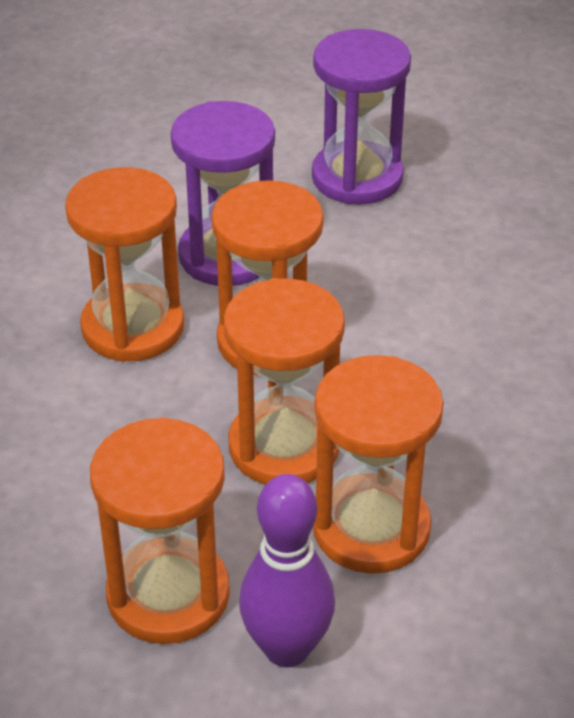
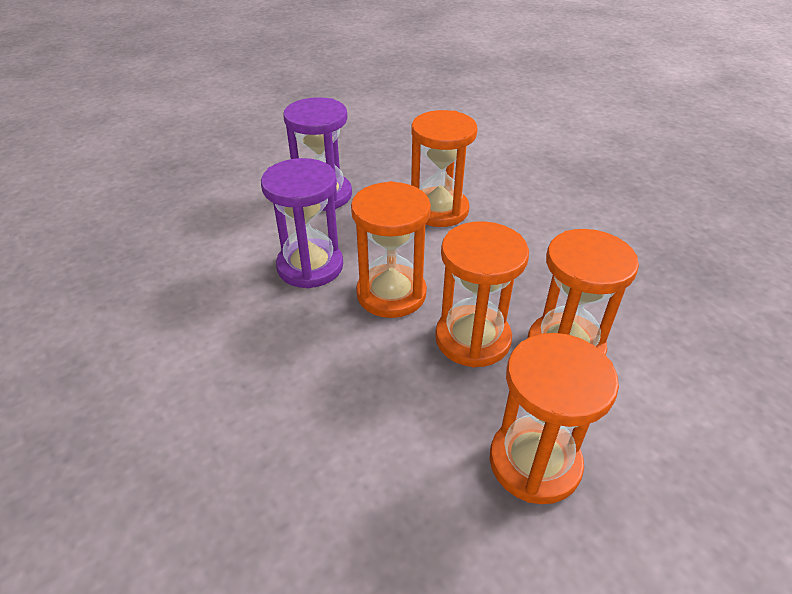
camera: 45 degrees left, 0 degrees up
(133, 327) = (310, 334): orange hourglass -> orange hourglass (439, 210)
(287, 648) = (622, 438): purple bowling pin -> none

